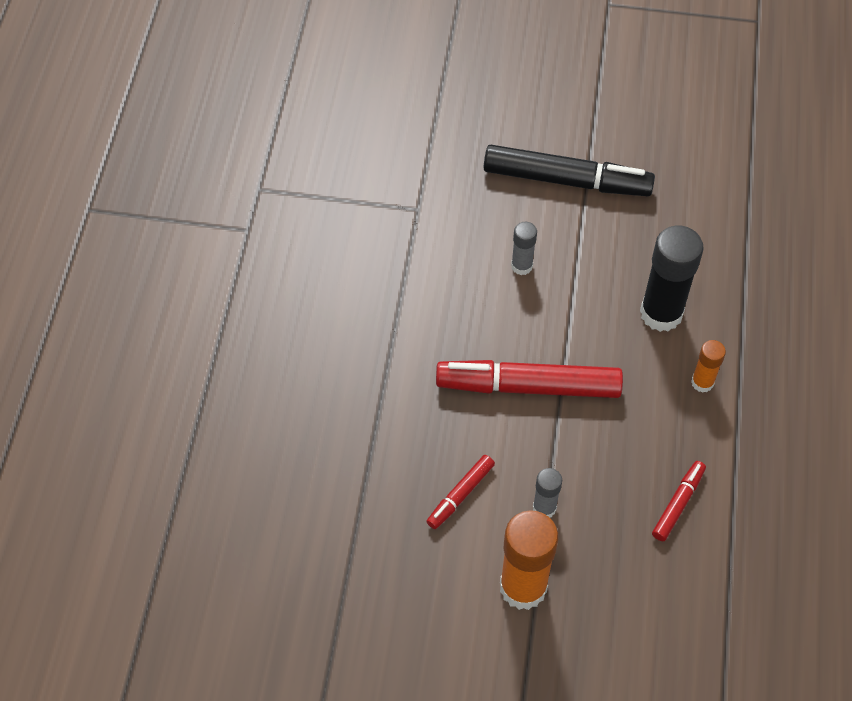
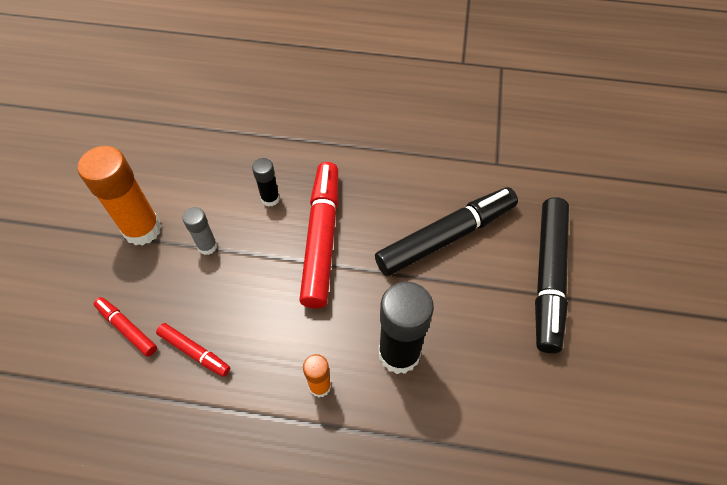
camera: 90 degrees right, 0 degrees up
(461, 494) = (227, 190): red marker -> red marker (127, 329)
(473, 444) = (270, 199): none -> black glue stick
(521, 266) = (445, 237): grey glue stick -> black marker

